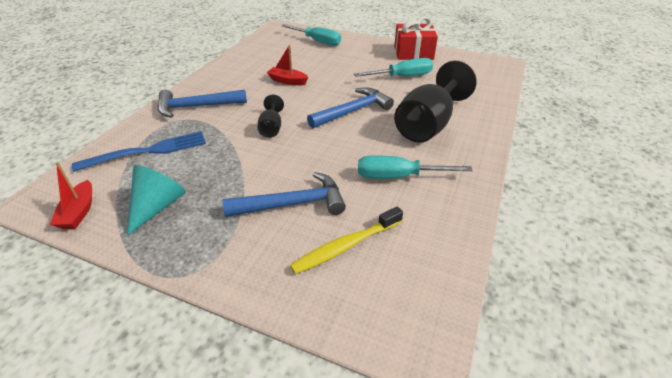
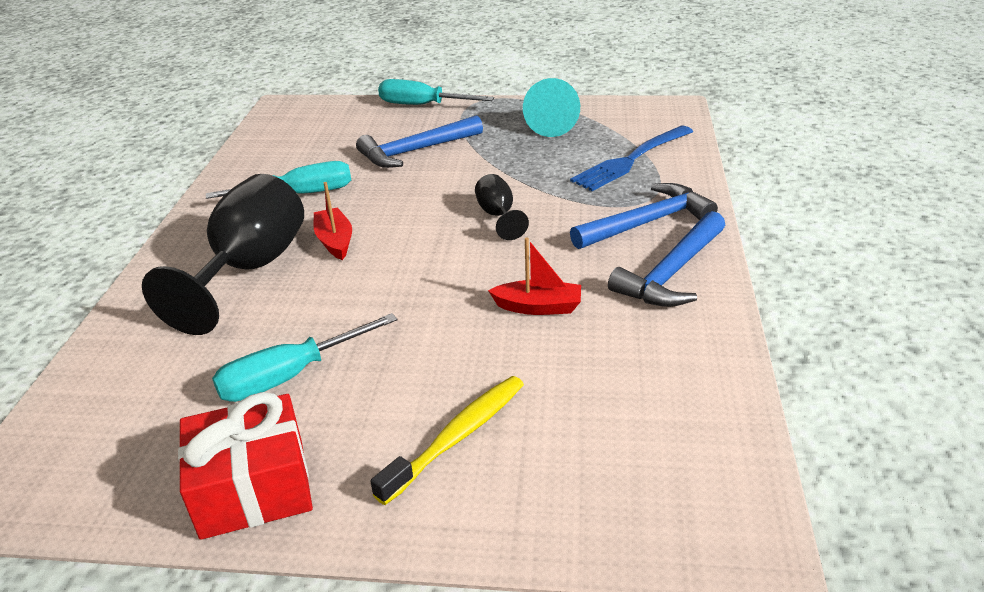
camera: 165 degrees right, 5 degrees down
(79, 212) = (620, 110): red boat -> red boat (335, 241)
(317, 41) = (559, 477): turquoise screwdriver -> turquoise screwdriver (422, 105)
(345, 246) = (350, 136): yellow toothbrush -> yellow toothbrush (457, 437)
(353, 111) = (380, 268): blue hammer -> blue hammer (671, 273)

